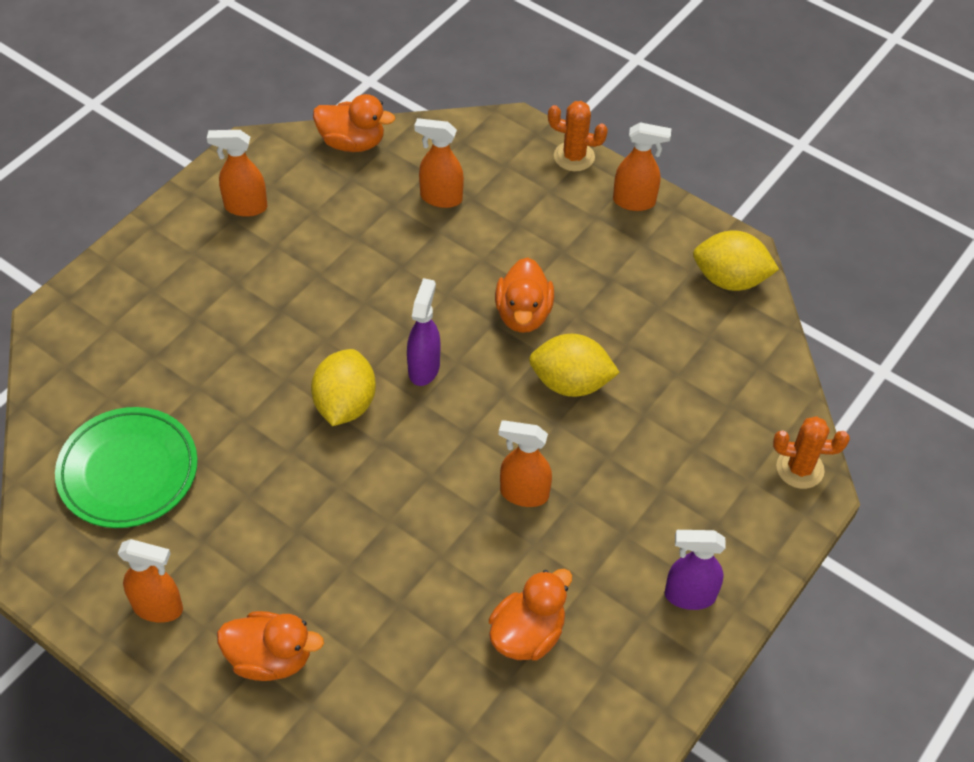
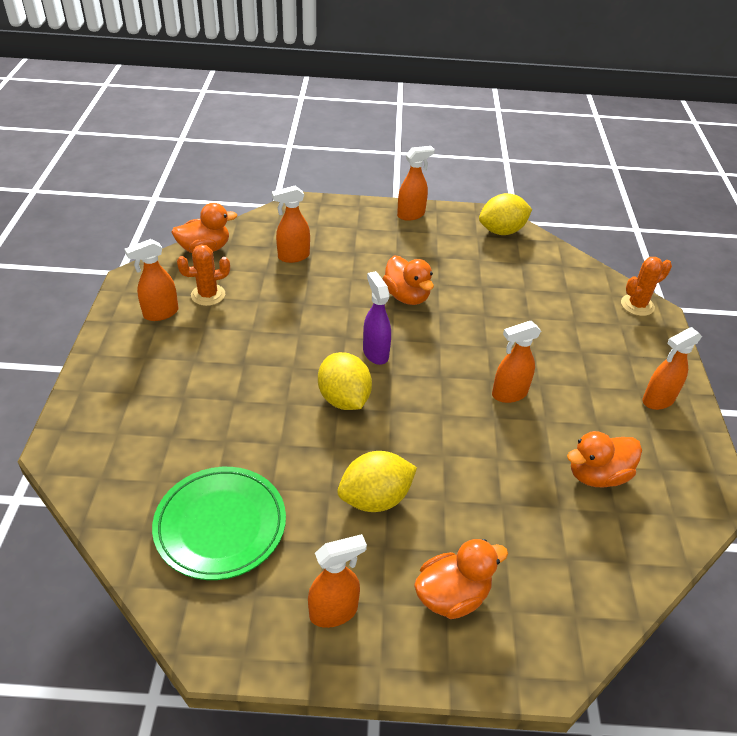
camera: 35 degrees left, 10 degrees down
(527, 634) = (597, 475): orange duck -> orange duck turned 120 degrees counterclockwise
(570, 383) = (472, 320): yellow lemon -> yellow lemon (375, 498)
(574, 156) = (354, 206): orange cactus -> orange cactus (208, 295)
(689, 596) = (657, 400): purple spray bottle -> orange spray bottle

